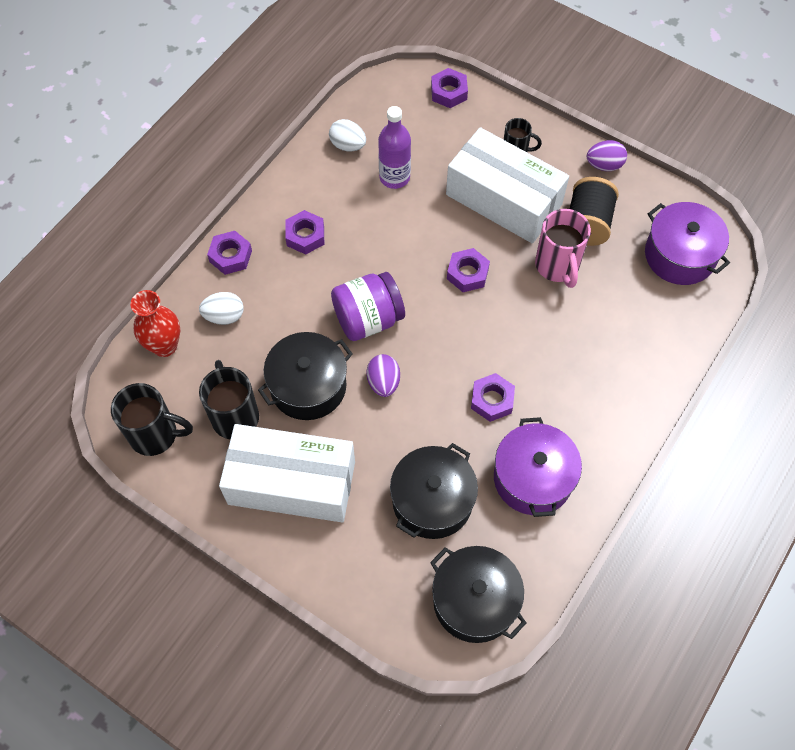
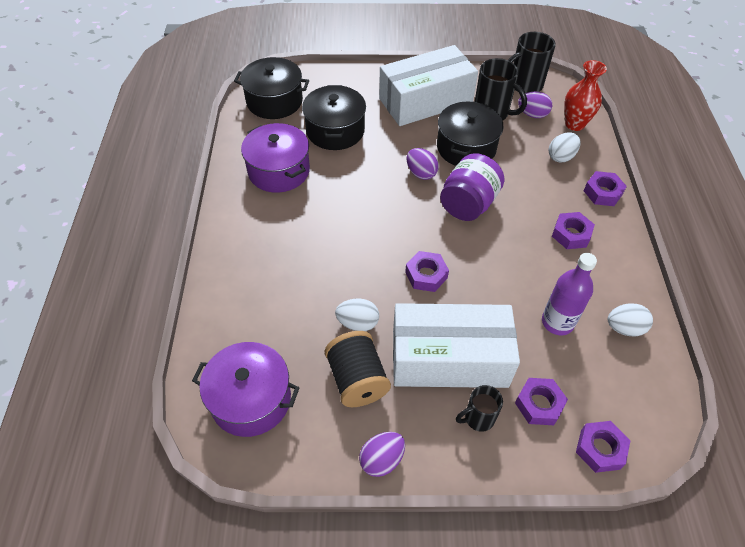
camera: 145 degrees right, 10 degrees down
(193, 386) = (532, 114): none -> purple egg
(492, 400) = (339, 199): purple nut -> purple nut (539, 404)
(557, 266) = (358, 323): pink mug -> white egg

